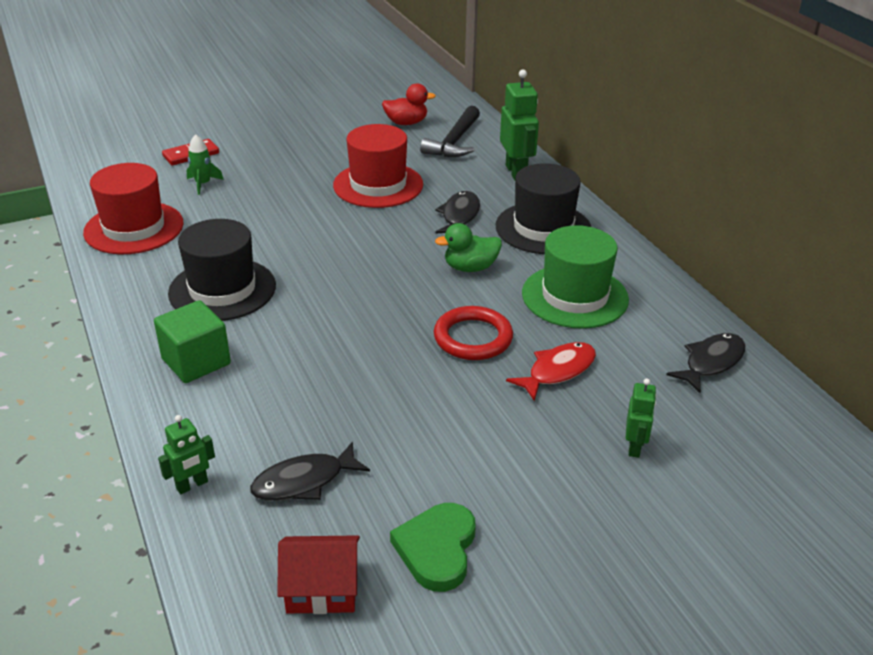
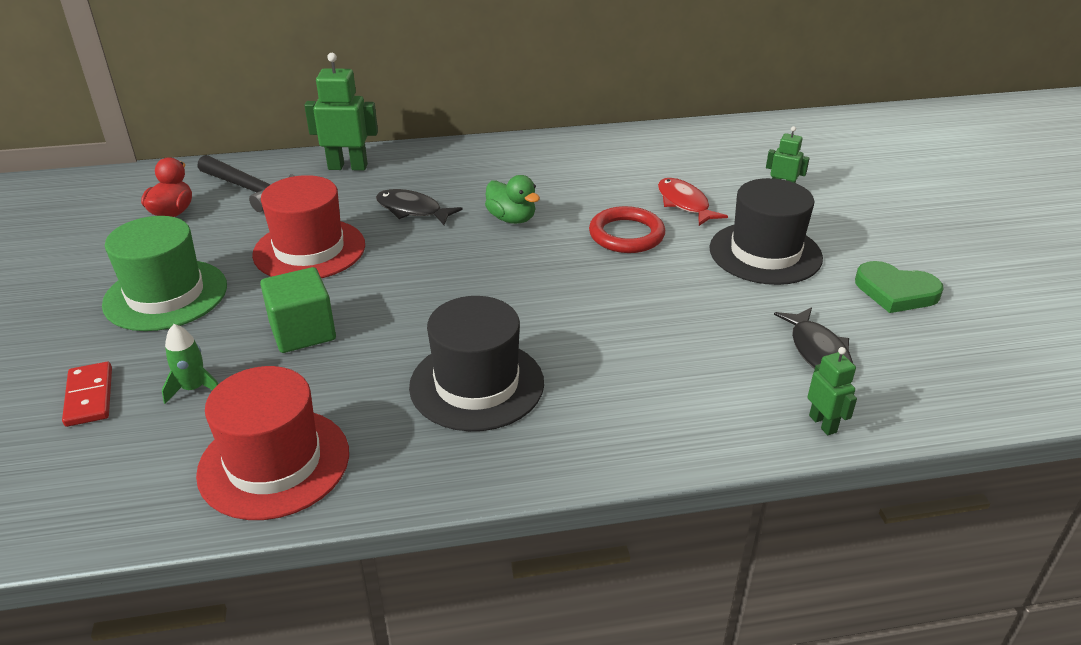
camera: 75 degrees left, 0 degrees up
(196, 361) = (617, 412): green cube -> green cube (303, 332)
(322, 589) = (947, 353): red house -> none
(470, 268) = (512, 219): green duck -> green duck turned 45 degrees counterclockwise
(543, 228) = (463, 172): black hat -> black hat (765, 253)
(575, 296) = (581, 177): green hat -> green hat (166, 295)
(711, 362) = (688, 142): black fish -> none

